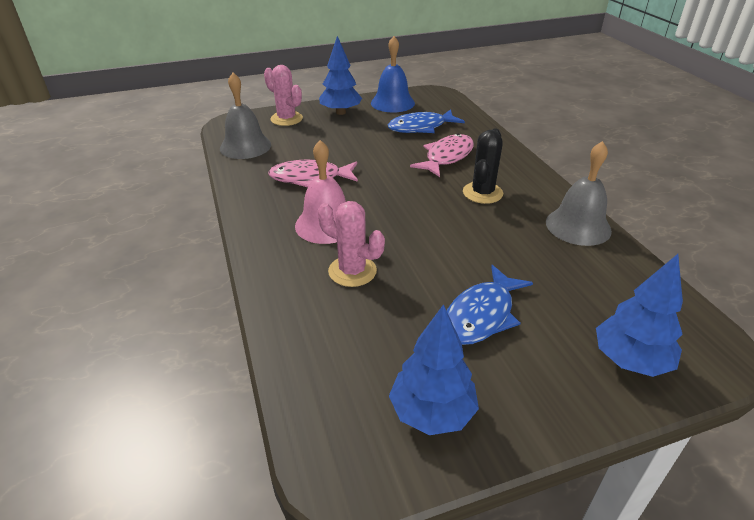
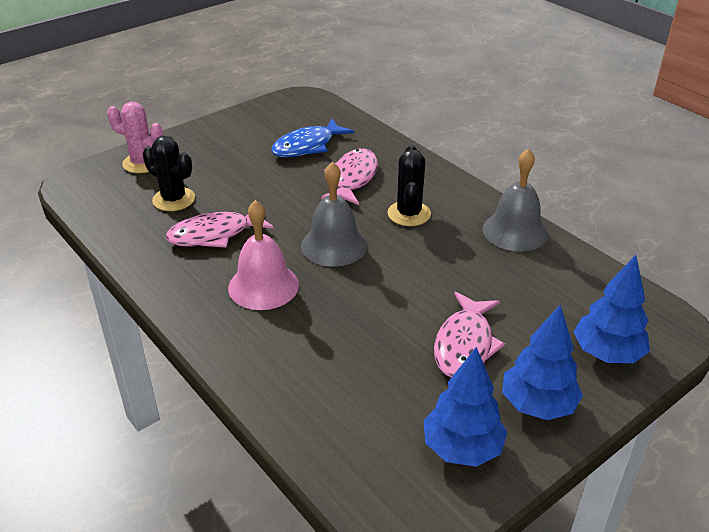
camera: 20 degrees left, 0 degrees up
(245, 146) = (113, 209): grey bell -> grey bell (334, 245)
(294, 147) = (174, 199): none -> black cactus
(340, 112) = (204, 142): blue tree -> blue tree (537, 405)
(352, 271) = (319, 331): pink cactus -> none
(392, 103) = (259, 119): blue bell -> none
(481, 315) = (465, 345): blue fish -> pink fish

